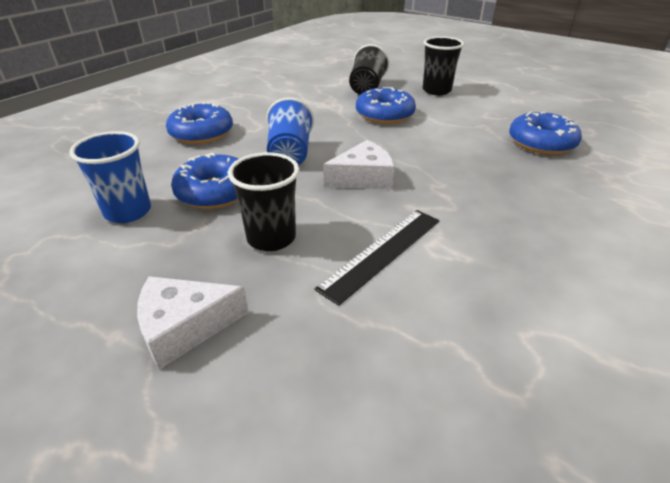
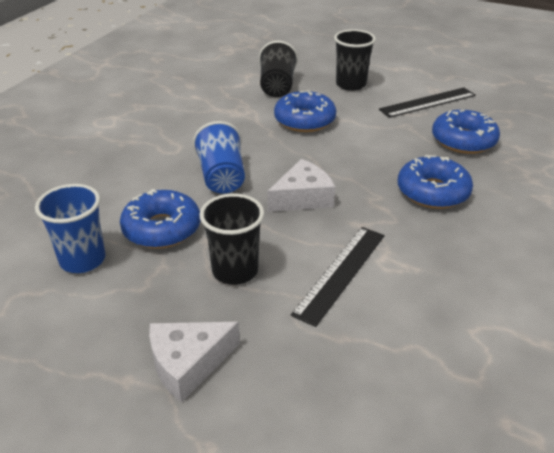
camera: 10 degrees left, 0 degrees up
(201, 133) = (119, 161): blue donut -> blue donut (432, 192)
(509, 109) = (427, 102): none -> black ruler

